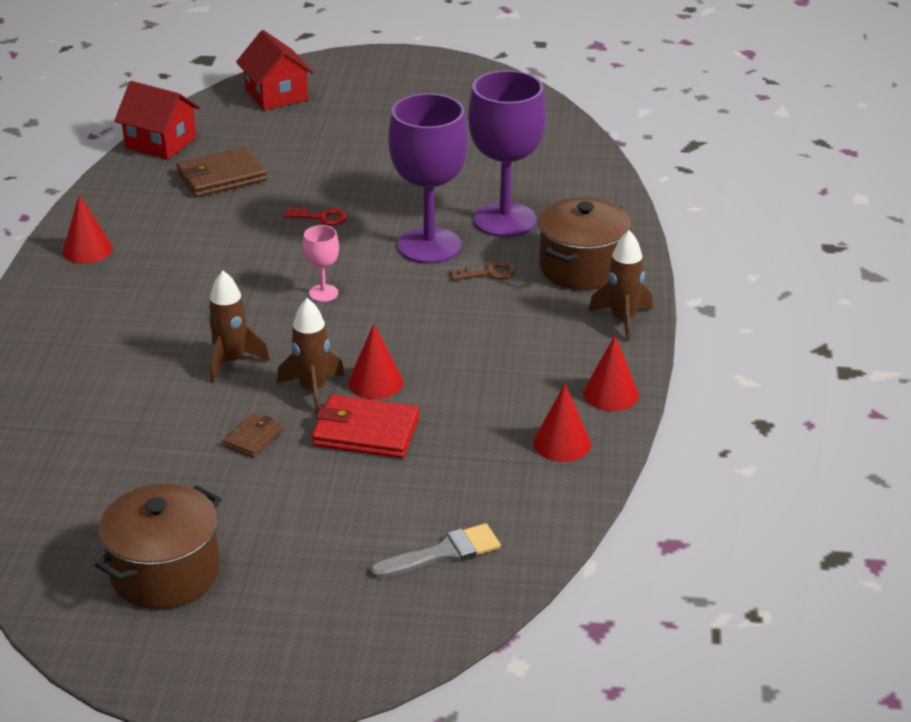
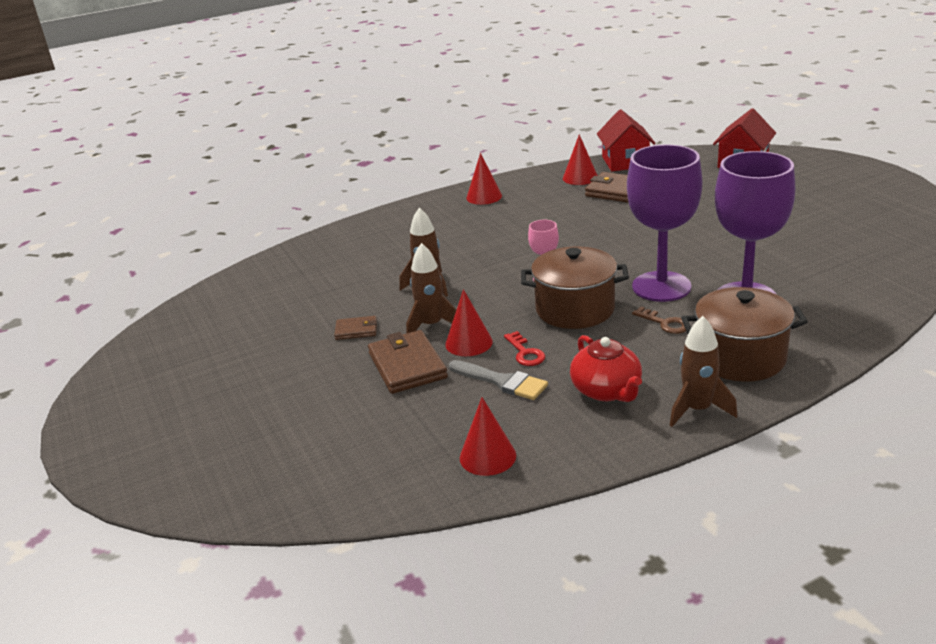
camera: 60 degrees right, 5 degrees down
(165, 572) = (192, 365): brown pot -> brown pot (575, 309)
(321, 217) = (630, 238): red key -> red key (525, 353)
(366, 431) = (407, 365): red wallet -> brown wallet
(443, 553) = (296, 462): grey brush -> grey brush (502, 381)
(546, 346) = (607, 390): none -> red teapot
(610, 394) = (584, 451): red cone -> red cone (580, 177)

